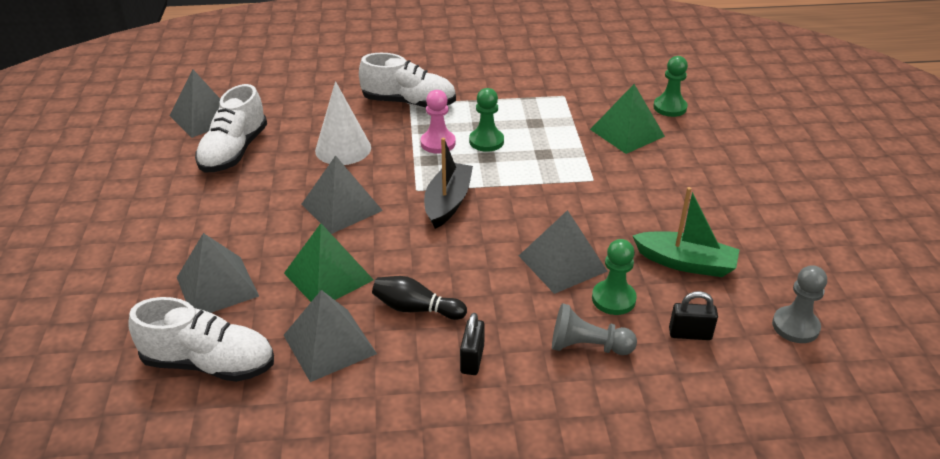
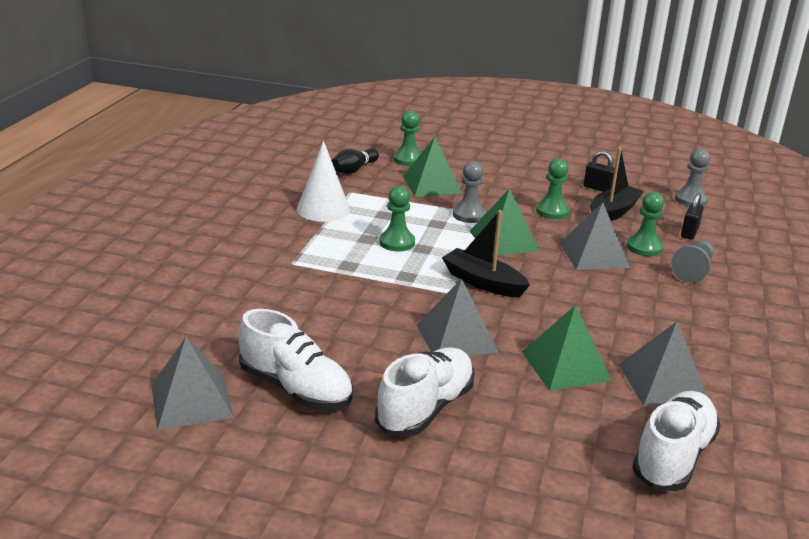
camera: 70 degrees left, 10 degrees down
(217, 286) = (554, 436): grey pyramid -> none
(343, 149) = (349, 317): white cone -> white cone (323, 209)
(409, 103) = (291, 263): white shoe -> white shoe (425, 408)
(416, 309) = (628, 330): black bowling pin -> black bowling pin (353, 170)
(438, 143) = (381, 265): pink pawn -> none
(472, 359) = (697, 319): black padlock -> black padlock (598, 188)
(543, 199) = (503, 240): none -> green pyramid
(580, 168) = (469, 215): none -> grey pawn
(641, 218) = (552, 211): none -> green pawn
(685, 263) = (613, 212): green boat -> black boat

